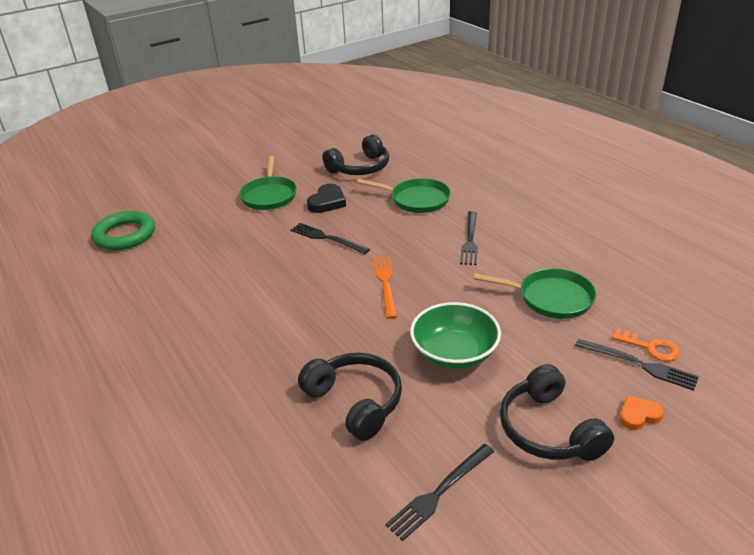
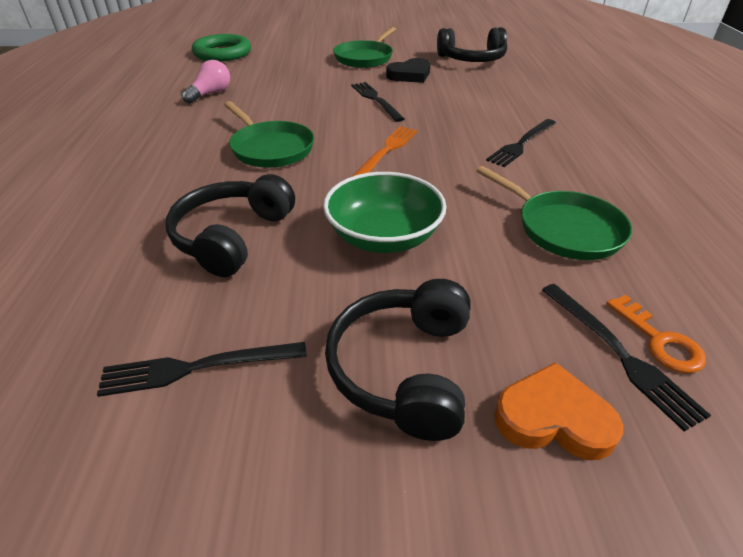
camera: 30 degrees right, 5 degrees up
(174, 285) = (210, 94): none -> pink light bulb
(355, 401) = (232, 237): black headphones -> black headphones turned 150 degrees counterclockwise
(416, 200) = (501, 96): green pan -> green pan (270, 148)
(638, 415) = (553, 418): orange heart -> orange heart, size x1.52

